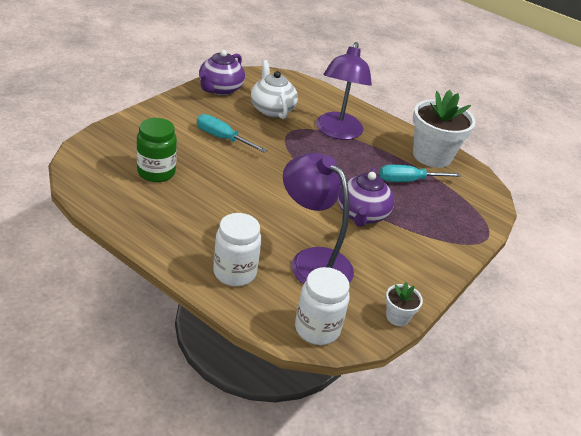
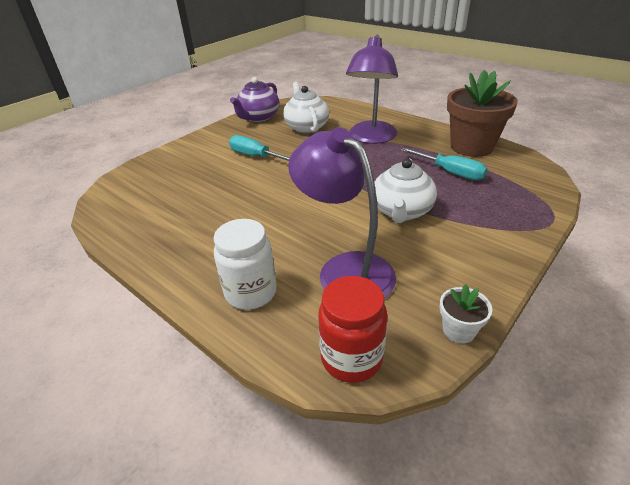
camera: 10 degrees right, 0 degrees up
(156, 172) = (182, 194): green jar -> none
(317, 329) = (351, 358): white jar -> red jar
(362, 215) = (401, 211): purple teapot -> white teapot
(408, 181) = (450, 172): turquoise screwdriver -> turquoise screwdriver turned 135 degrees counterclockwise
(432, 156) = (471, 147): white flower pot -> brown flower pot

